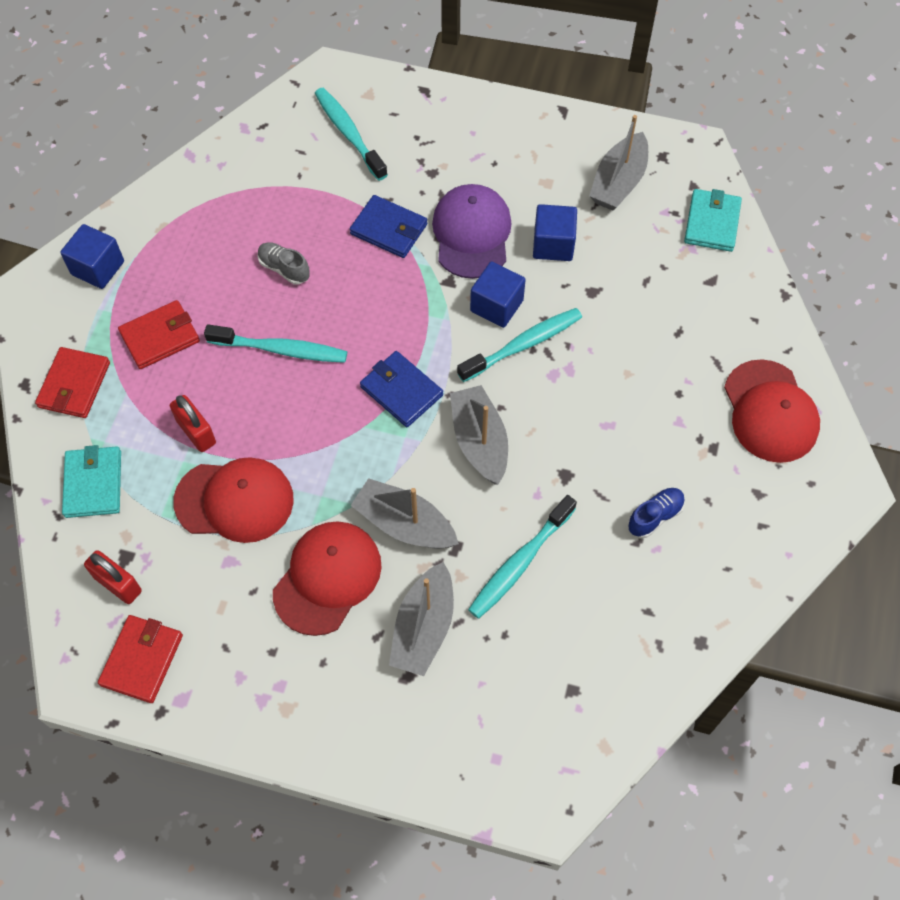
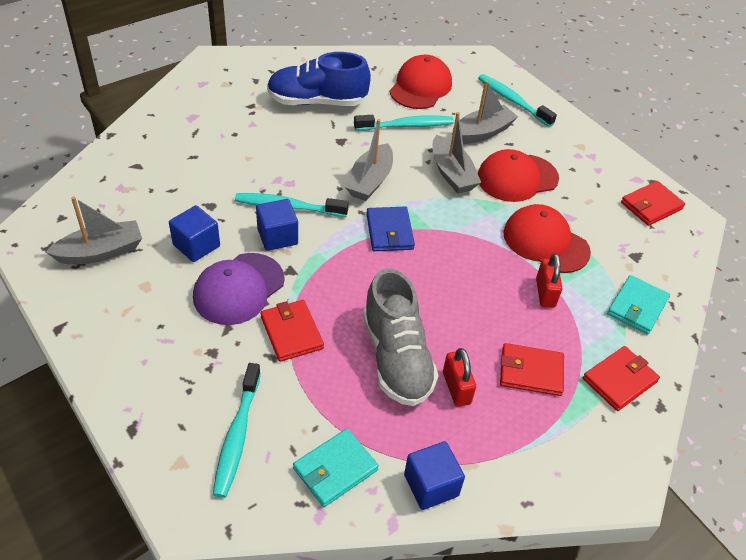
camera: 145 degrees left, 15 degrees down
(98, 268) = (549, 465): blue cube -> blue cube (431, 485)
(118, 584) = (648, 246): red padlock -> red padlock (456, 388)
(281, 350) = (446, 304): turquoise toothbrush -> turquoise toothbrush (512, 101)
(284, 269) = (396, 358): grey shoe -> grey shoe, size x2.21
(389, 229) = (291, 332): blue wallet -> red wallet
(655, 516) = (317, 102): blue shoe -> blue shoe, size x2.21
(712, 223) = (86, 191): turquoise wallet -> turquoise wallet (335, 469)
(770, 411) = (201, 100): red cap -> red cap (420, 87)

